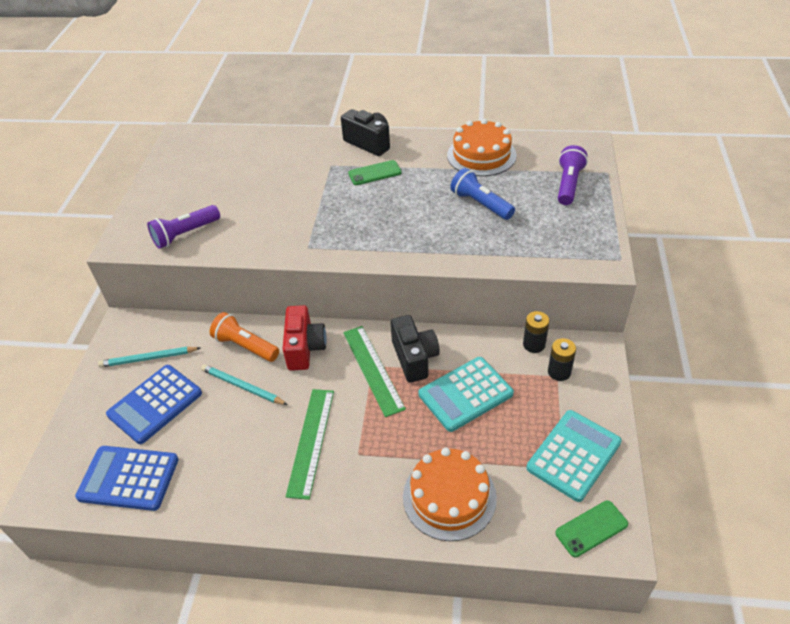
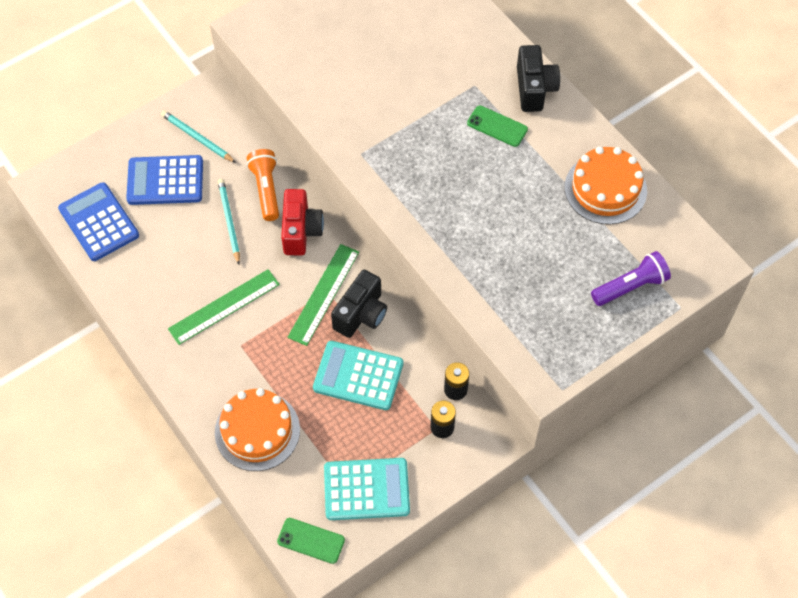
camera: 45 degrees right, 15 degrees up
(185, 234) = (295, 59): purple flashlight -> none
(305, 348) = (301, 231): red camera -> red camera turned 45 degrees counterclockwise
(480, 204) = (534, 236): blue flashlight -> none

